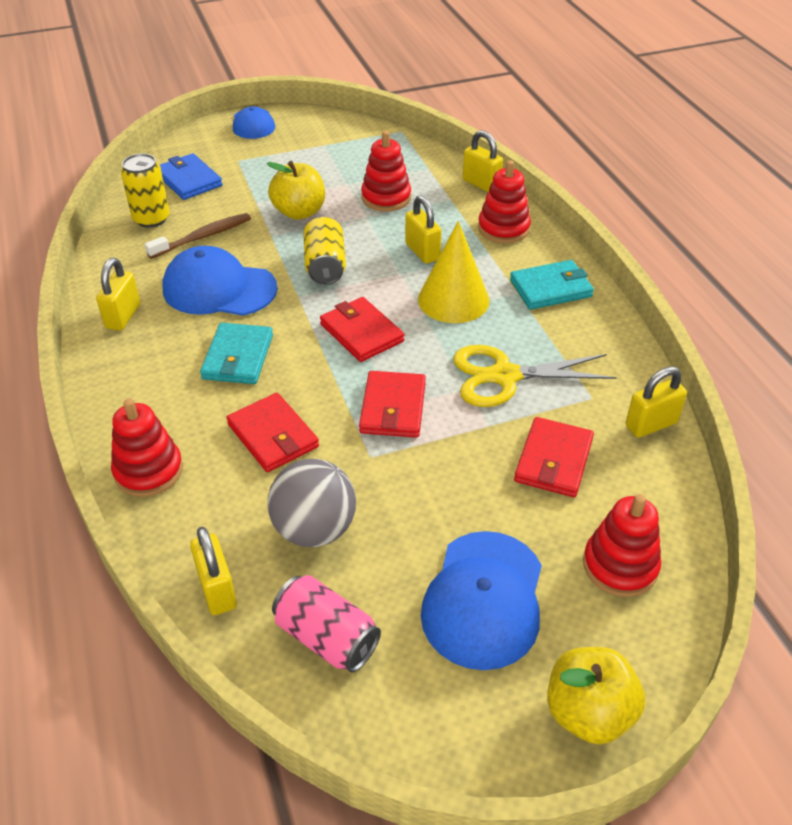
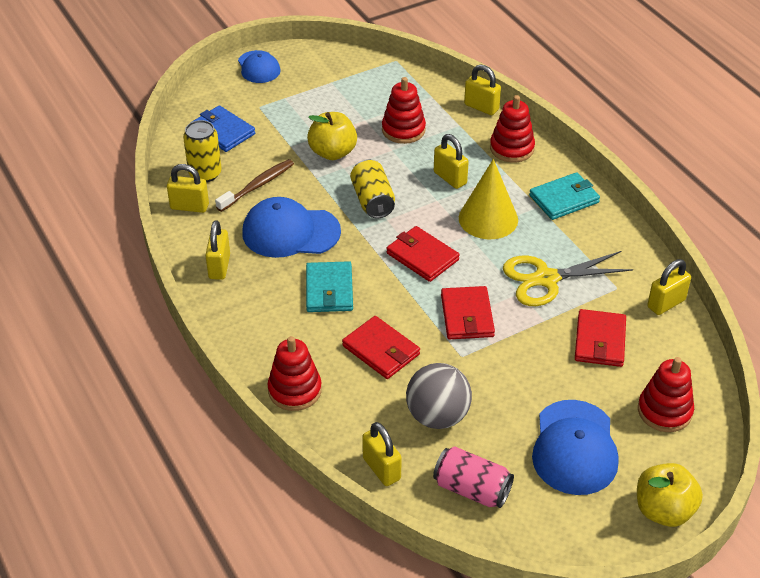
camera: 10 degrees left, 0 degrees up
(119, 250) = (189, 207): none -> yellow padlock

